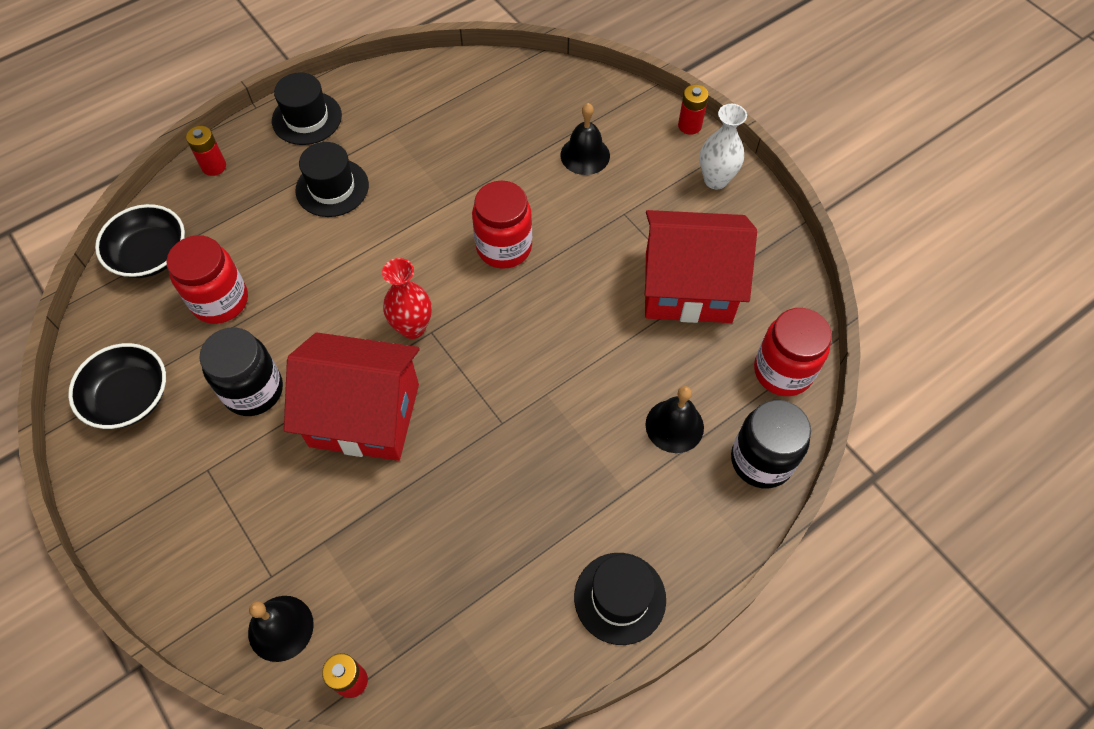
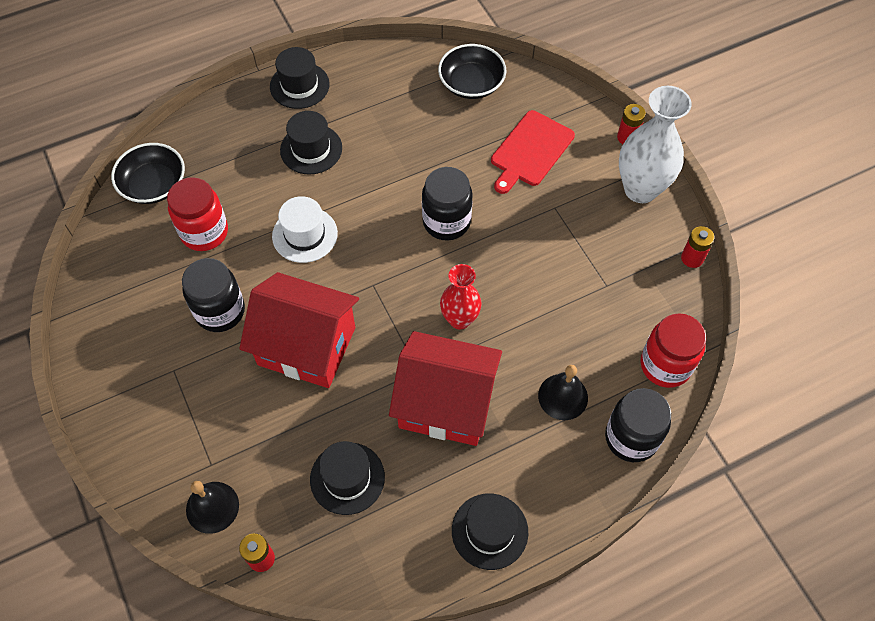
camera: 10 degrees right, 0 degrees up
(129, 397) = (120, 301): black bowl -> black bowl (471, 83)
(214, 166) = (216, 117): red battery -> red battery (692, 258)
(341, 286) = (305, 235): none -> white hat
(412, 327) = (358, 279): red vase -> red vase (459, 319)
(439, 564) = (347, 478): none -> black hat
(504, 247) = (446, 222): red jar -> black jar
(585, 155) = (530, 151): black bell -> red cutting board
(688, 287) = (597, 280): red house -> red house (445, 403)
(715, 180) = (640, 189): white vase -> white vase, size x1.62

